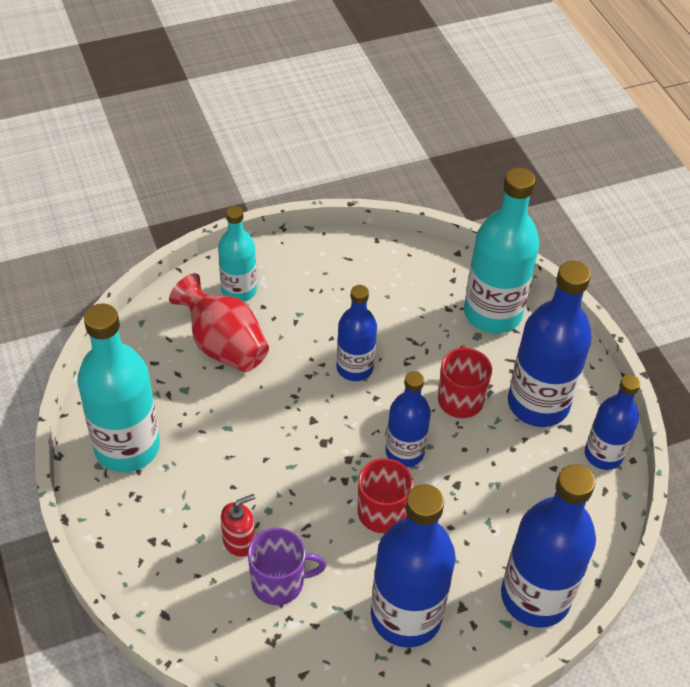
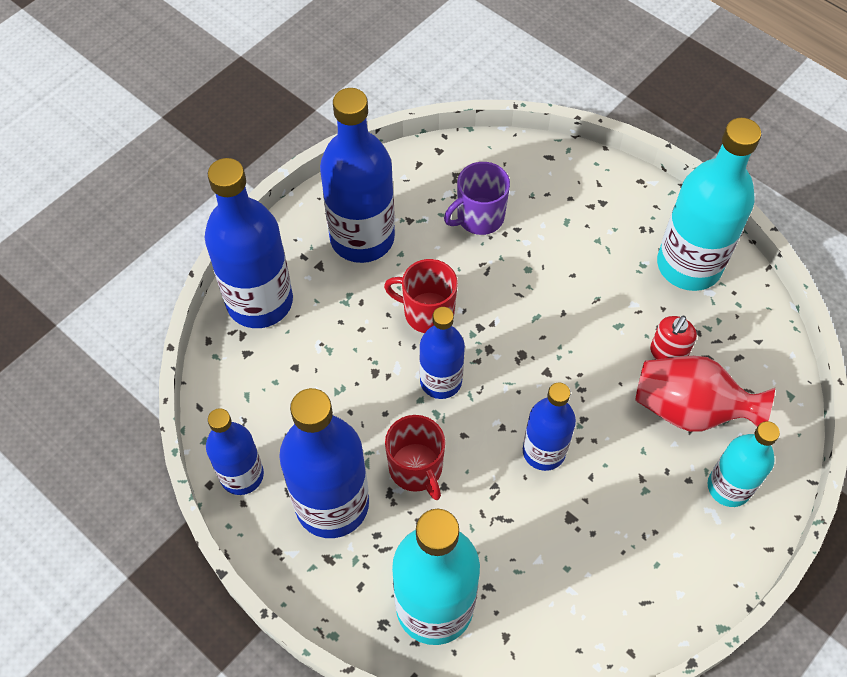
camera: 155 degrees right, 10 degrees up
(239, 542) = (533, 233): red soap dispenser -> red soap dispenser (667, 353)

